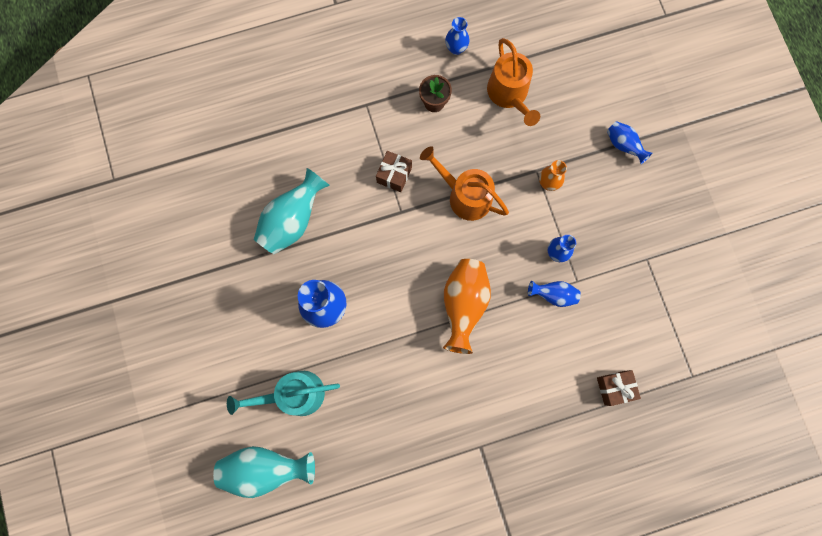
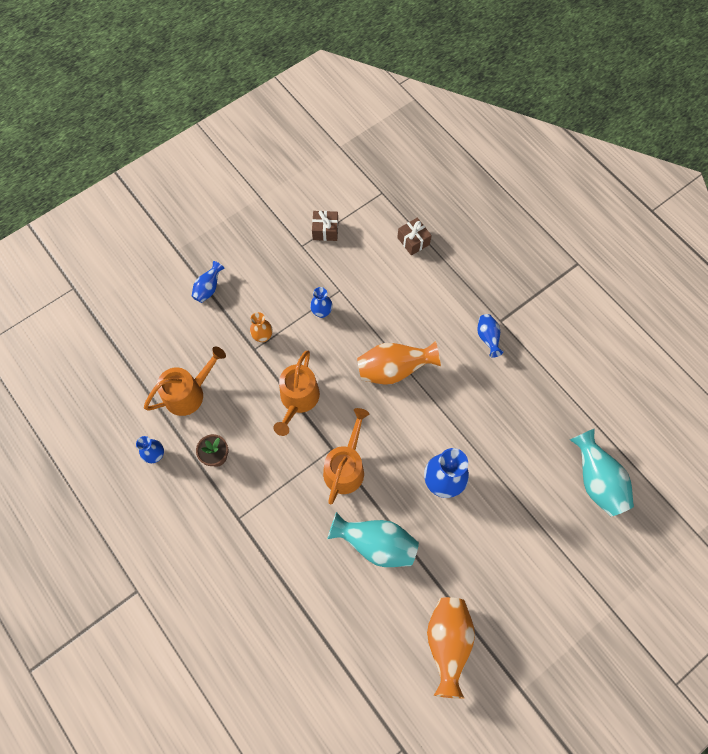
camera: 110 degrees left, 10 degrees down
(179, 252) = (447, 642): none -> orange vase
(294, 394) = (527, 480): turquoise watering can -> none
(377, 218) = (346, 467): none -> orange watering can
(394, 175) = (299, 467): brown gift -> brown gift (325, 230)
(553, 295) = (358, 304): blue vase -> blue vase (488, 338)

